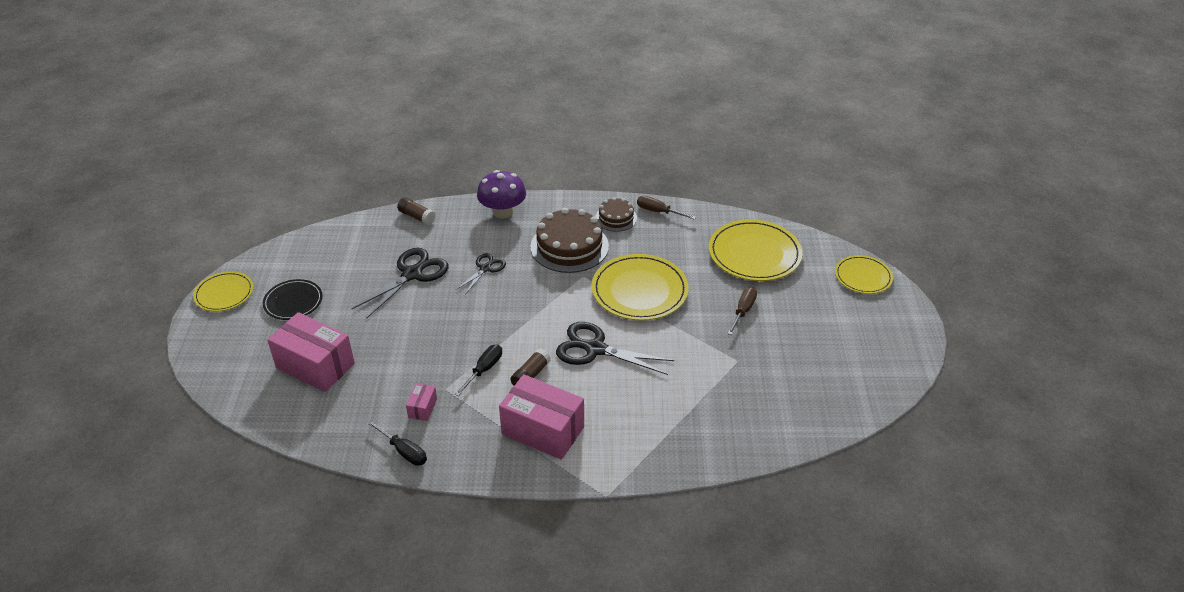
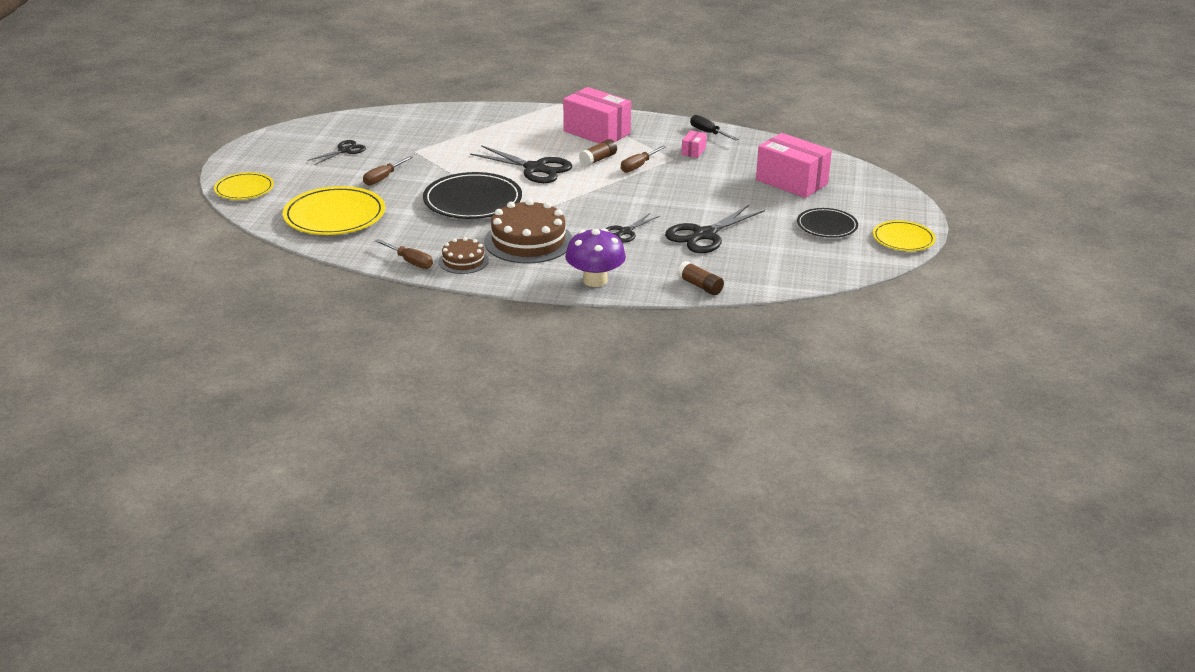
camera: 170 degrees left, 10 degrees down
(484, 369) = (638, 166): black screwdriver -> brown screwdriver
(639, 290) = (472, 200): yellow plate -> black plate
(812, 350) = (344, 151): none -> black scissors

